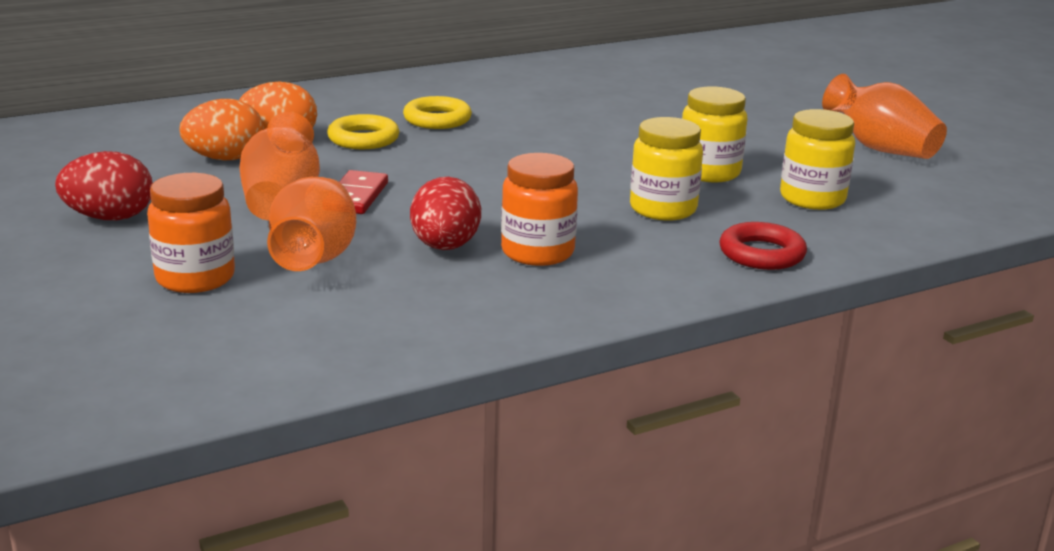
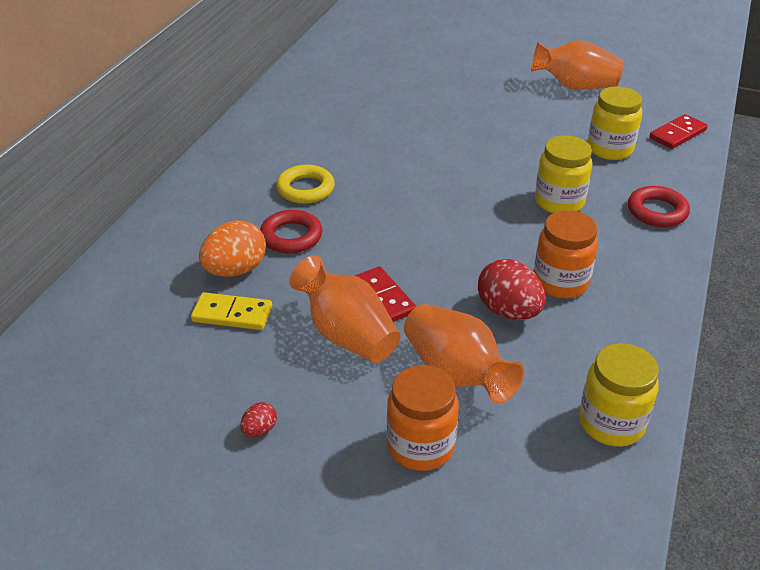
camera: 40 degrees left, 15 degrees up
(110, 218) = (259, 430): red egg -> red egg, size x0.48
(225, 159) = (232, 314): orange egg -> yellow domino
(363, 139) = (291, 236): yellow ring -> red ring
(709, 172) = (531, 154): yellow jar -> yellow jar (611, 423)
(930, 217) = (677, 134): none -> red domino

